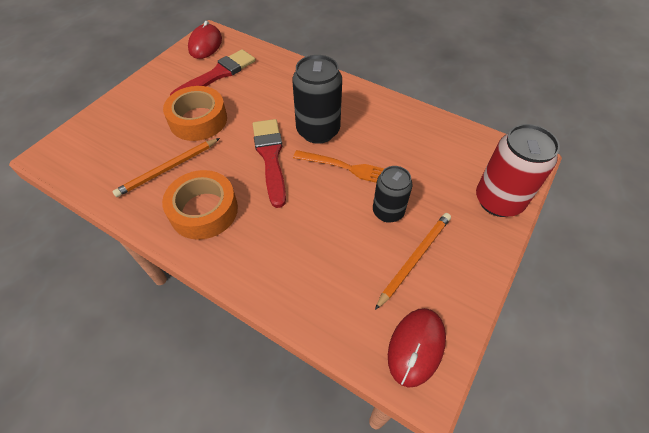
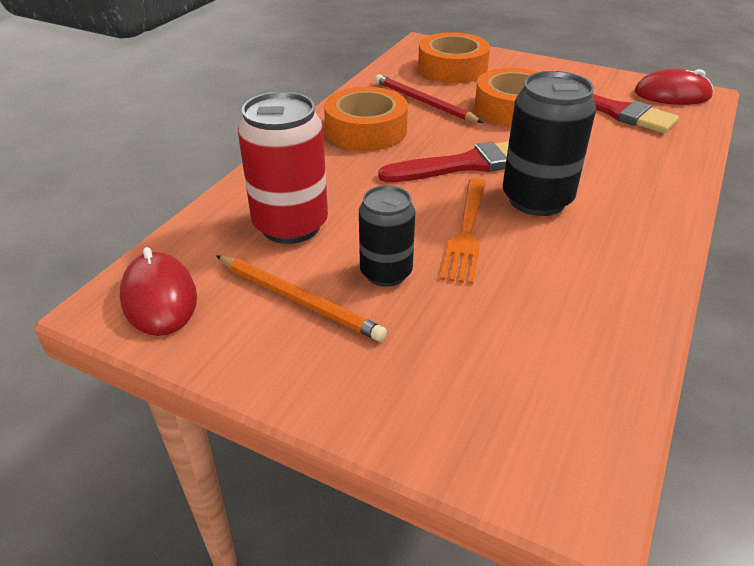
camera: 85 degrees right, 15 degrees down
(112, 143) = (452, 68): none -> orange tape
(168, 169) = (423, 102): orange pencil -> red pencil
(416, 347) = (159, 298): red mouse -> red mouse turned 45 degrees clockwise
(498, 201) = (437, 421): red can -> red can (290, 225)

